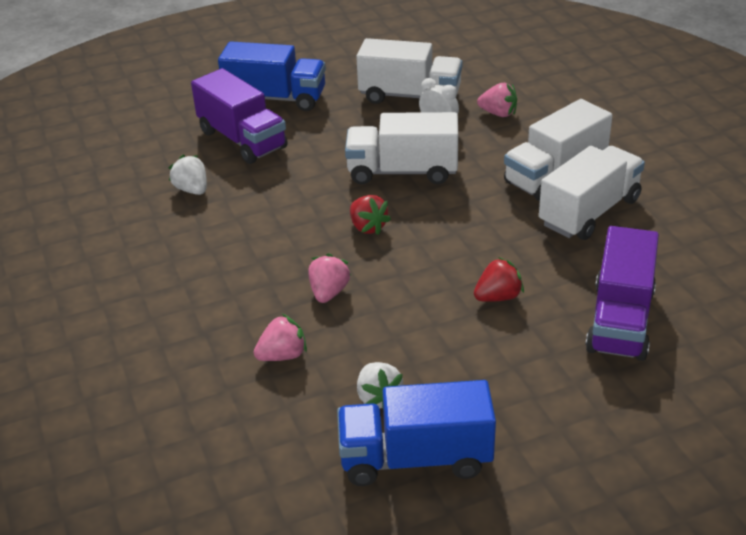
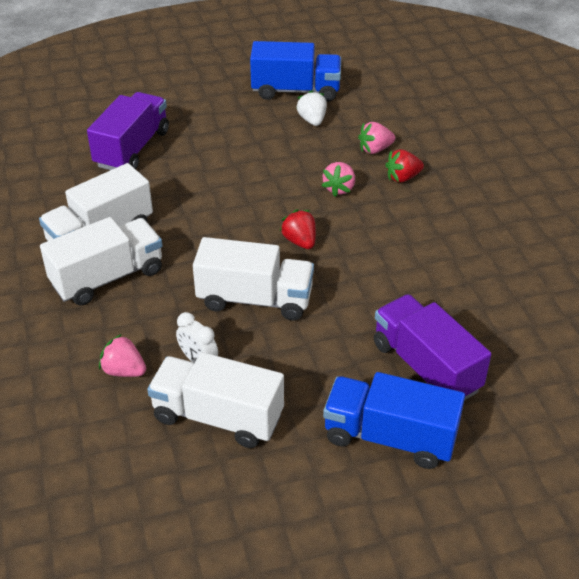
camera: 175 degrees left, 5 degrees up
(192, 190) = (470, 302): white strawberry -> none
(498, 297) = (211, 172): red strawberry -> red strawberry (402, 178)

